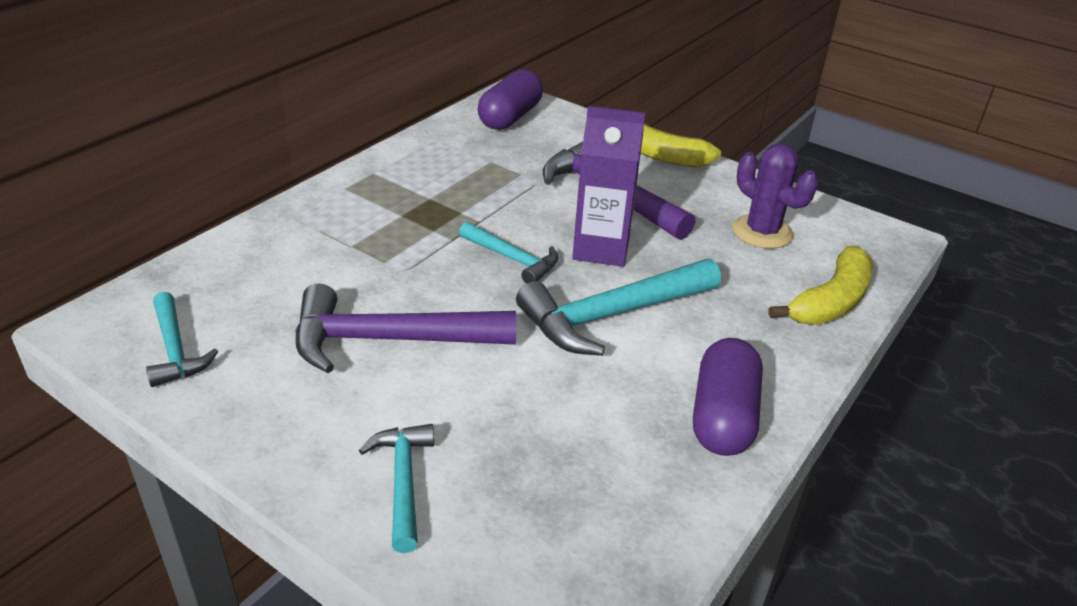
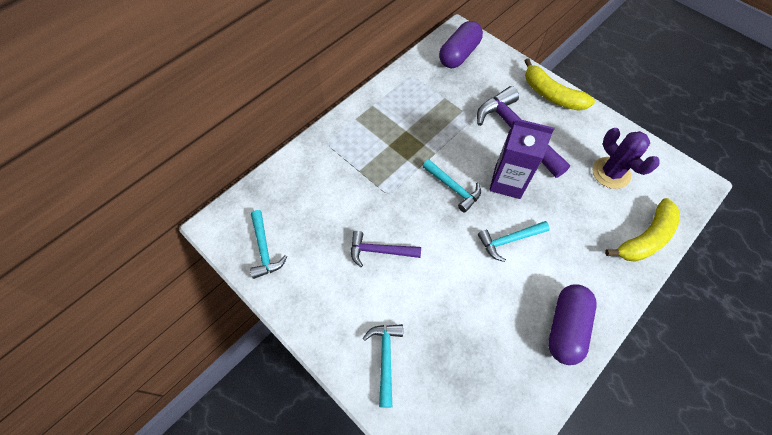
camera: 10 degrees right, 25 degrees up
(389, 340) = (379, 251): purple hammer -> purple hammer, size x0.57
(611, 315) = (509, 240): turquoise hammer -> turquoise hammer, size x0.57

